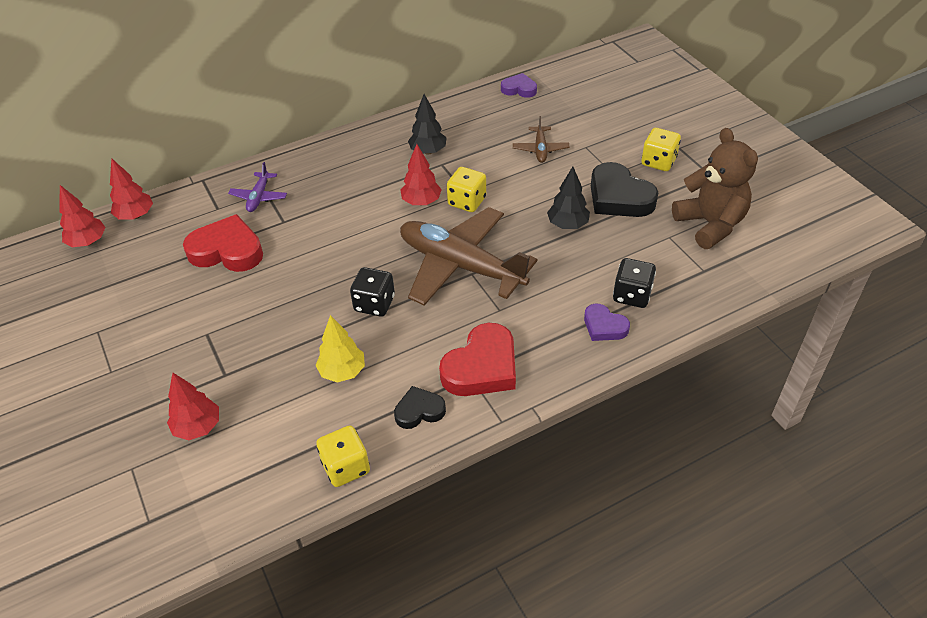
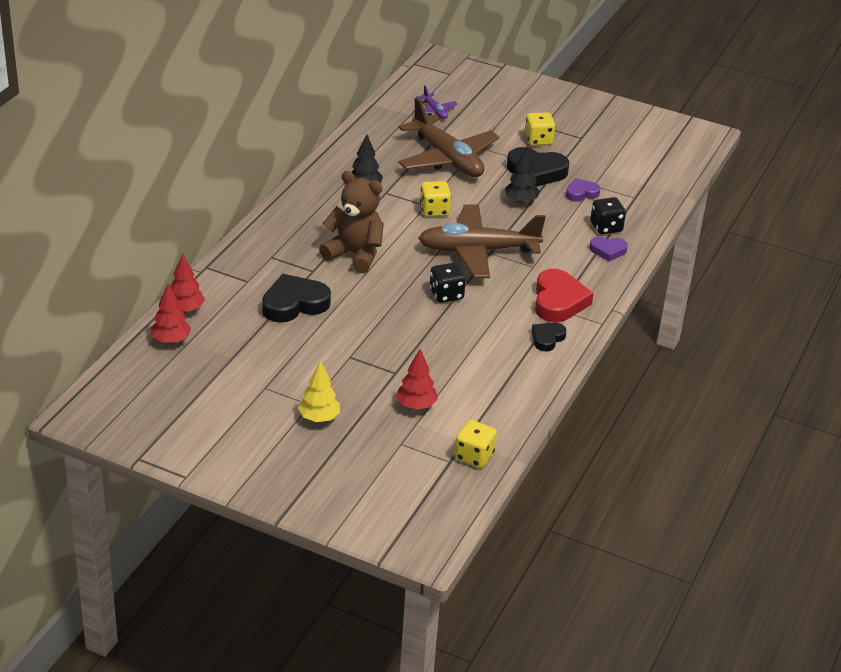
camera: 40 degrees left, 10 degrees down
(227, 250) = (294, 304): red heart -> black heart
(259, 197) = (271, 262): purple plane -> purple plane (435, 111)
(342, 371) = (473, 339): yellow tree -> yellow tree (319, 418)
(346, 467) = (537, 384): yellow dice -> yellow dice (474, 456)
(421, 202) = (401, 222): red tree -> none
(519, 89) = (382, 121): purple heart -> purple heart (581, 193)
(540, 149) = (447, 158): brown plane -> brown plane, size x2.30
(710, 224) = (612, 169): brown teddy bear -> brown teddy bear (355, 254)

